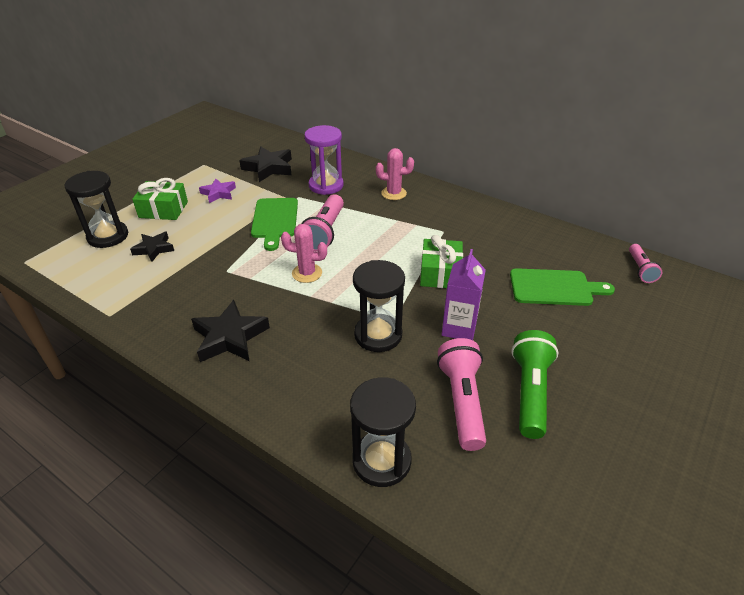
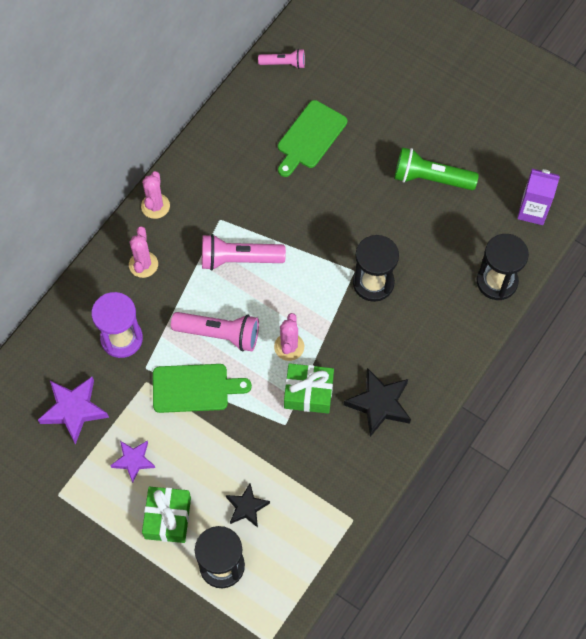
camera: 90 degrees left, 25 degrees up
(269, 168) = (74, 410): black star -> purple star
(440, 273) = (289, 228): green gift -> green gift (308, 392)
(451, 198) = (155, 206): none -> pink cactus
(459, 328) = (363, 219): purple carton -> purple carton (532, 211)
(462, 401) = (442, 225): pink flashlight -> pink flashlight (239, 259)
(554, 288) = (310, 137): green cutting board -> green cutting board turned 150 degrees counterclockwise

